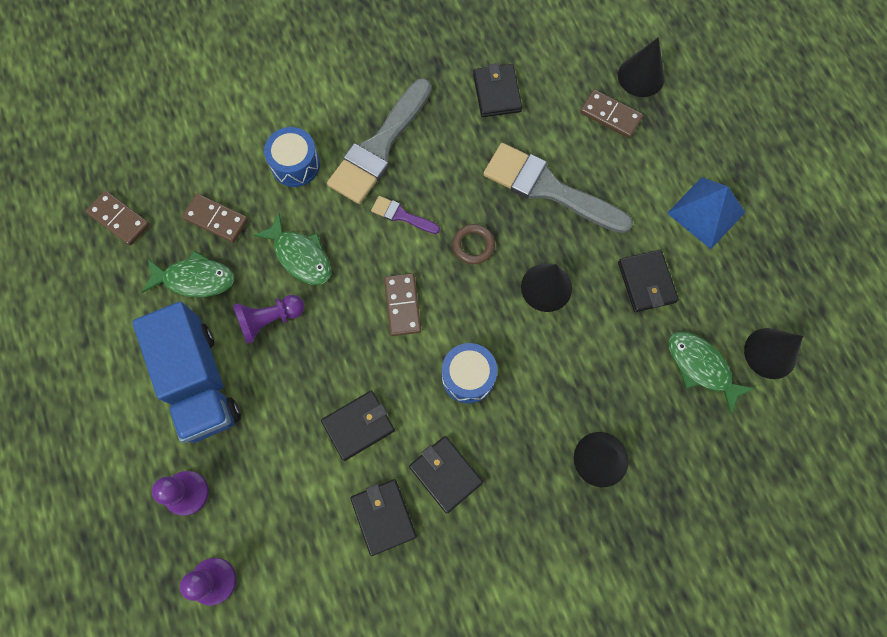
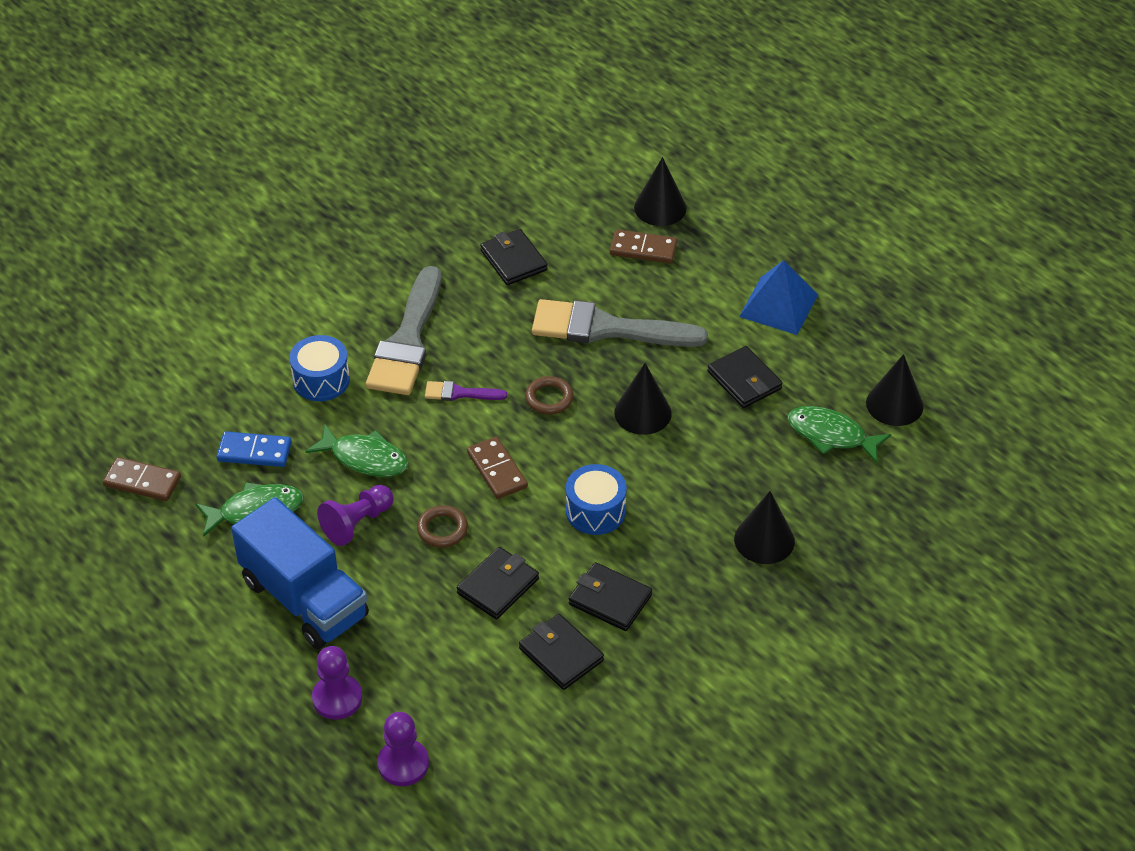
camera: 20 degrees left, 25 degrees down
(216, 219) = (254, 452): brown domino -> blue domino
(335, 350) = (442, 529): none -> brown ring

